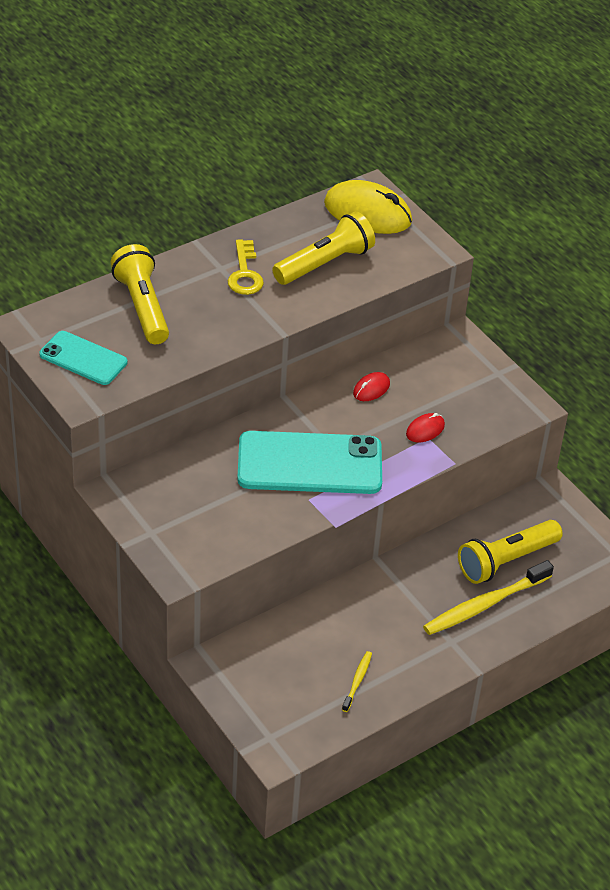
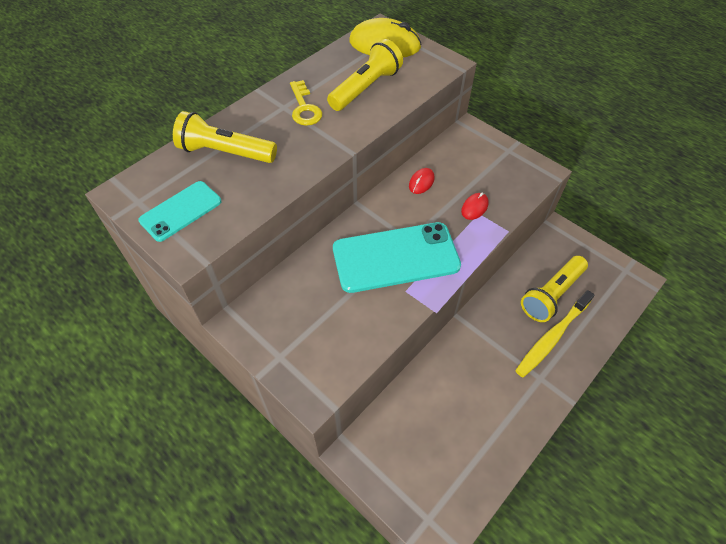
camera: 10 degrees left, 10 degrees up
(83, 358) = (181, 211): turquoise phone -> turquoise phone turned 60 degrees counterclockwise
(142, 307) = (225, 152): yellow flashlight -> yellow flashlight turned 45 degrees counterclockwise
(357, 681) = (481, 437): yellow toothbrush -> none

